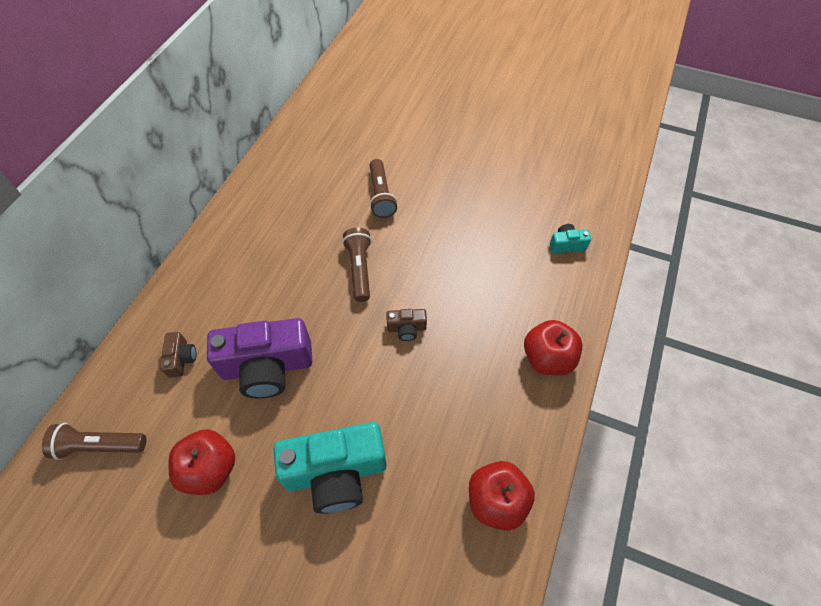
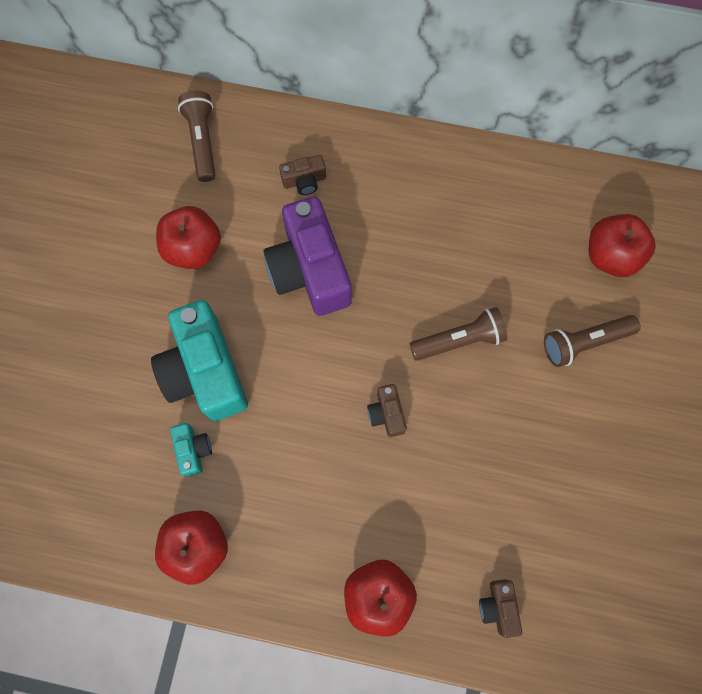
camera: 80 degrees right, 15 degrees up
(322, 169) = (610, 256): none -> red apple
(559, 281) = (498, 607): none -> brown camera
(566, 245) = (564, 615): turquoise camera -> turquoise camera (193, 450)

